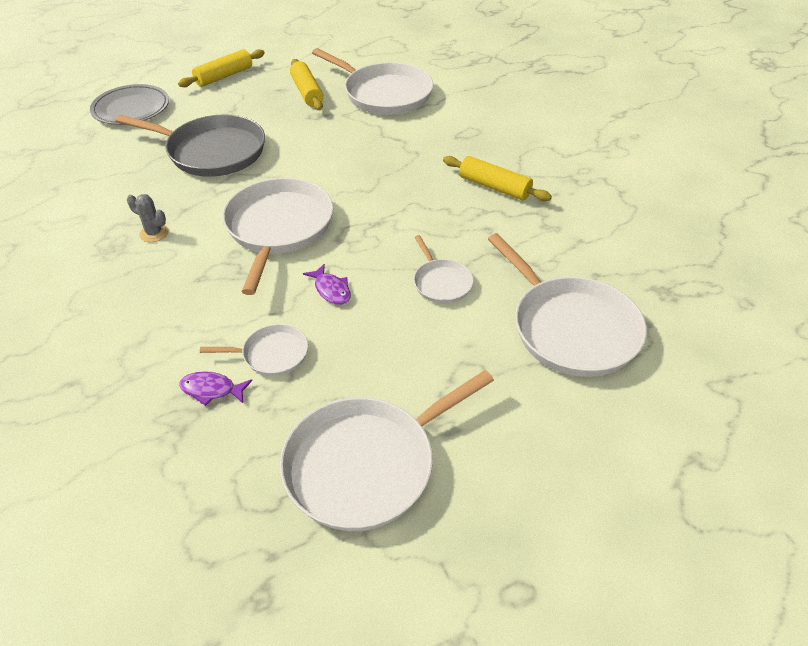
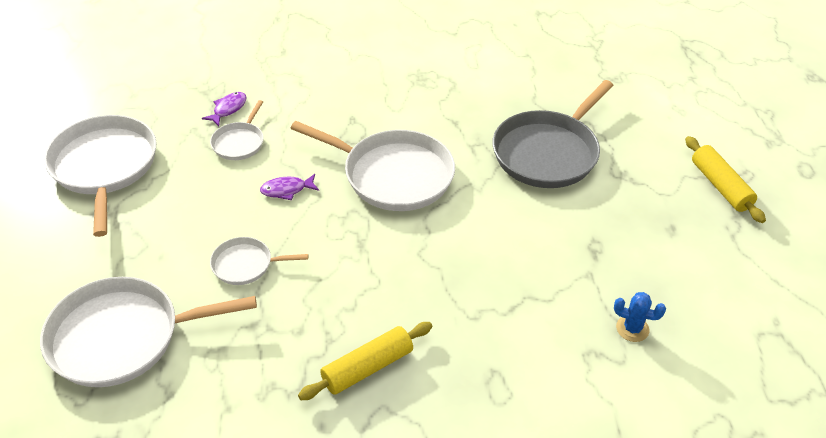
camera: 110 degrees right, 0 degrees up
(131, 109) = (658, 108): grey plate -> none
(154, 233) = (429, 102): grey cactus -> none
(307, 92) = (658, 252): yellow rolling pin -> none
(384, 94) = (632, 329): white pan -> blue cactus

